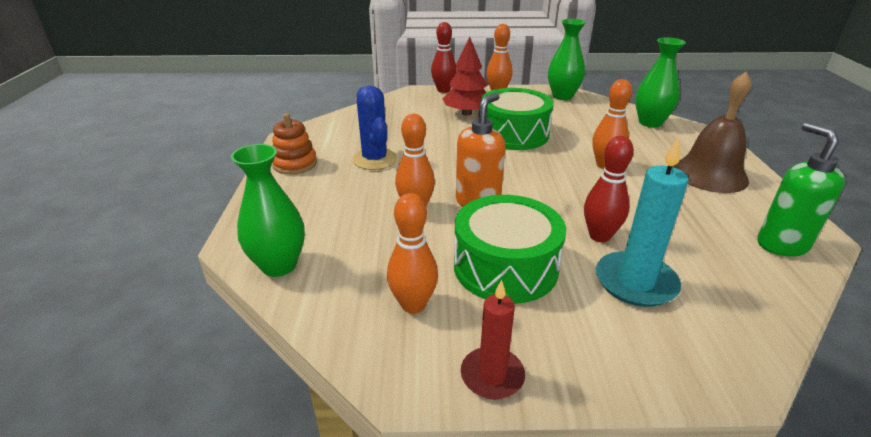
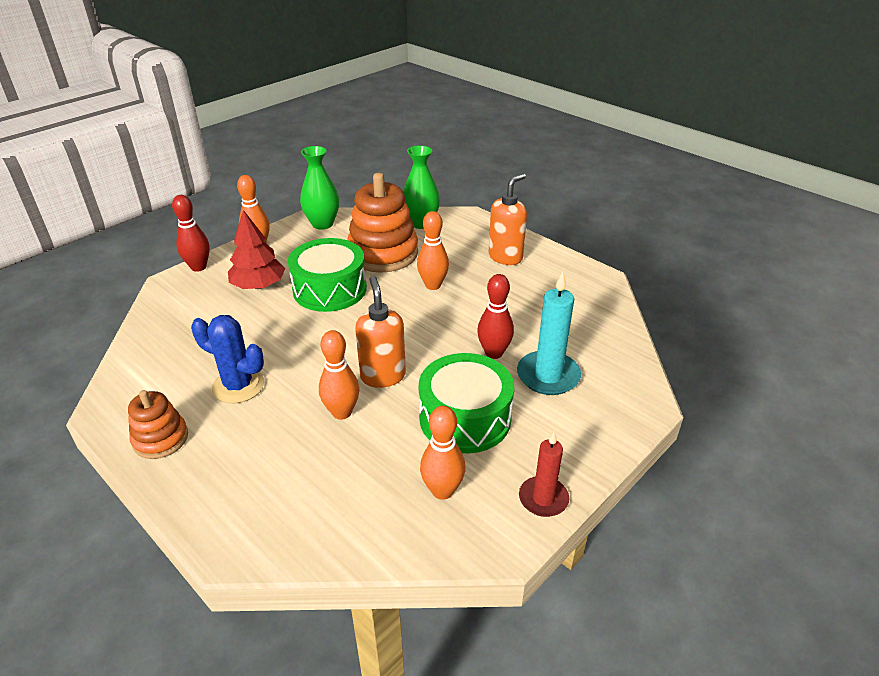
camera: 45 degrees left, 5 degrees up
(279, 265) = (300, 539): green vase -> none
(588, 129) = (383, 253): none -> orange stacking toy
(710, 174) = (505, 257): brown bell -> orange soap dispenser
(781, 244) = (591, 295): green soap dispenser -> none

